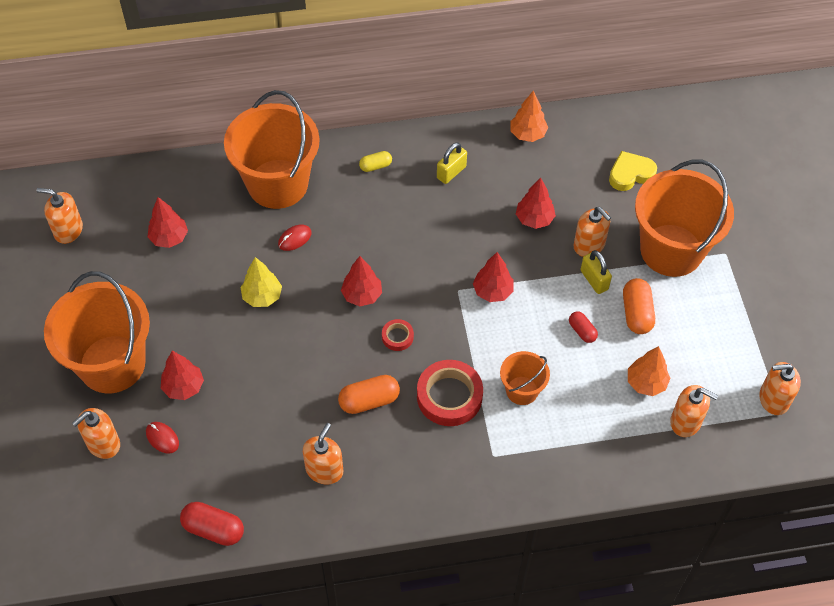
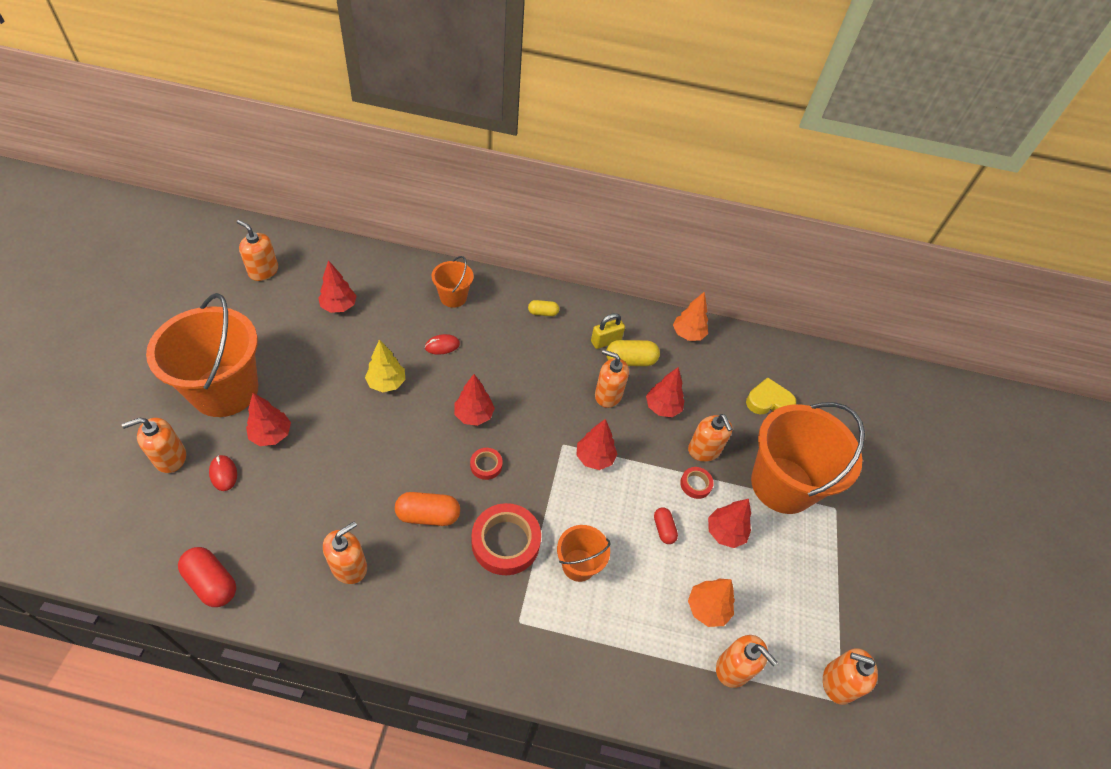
camera: 15 degrees right, 5 degrees down
(278, 184) = (453, 297): orange bucket -> orange bucket, size x0.49
(478, 226) = (608, 395): none -> orange soap dispenser
(484, 183) = (630, 361): none -> yellow capsule
(594, 280) = (695, 484): yellow padlock -> red tape
(636, 313) = (725, 533): orange capsule -> red tree

